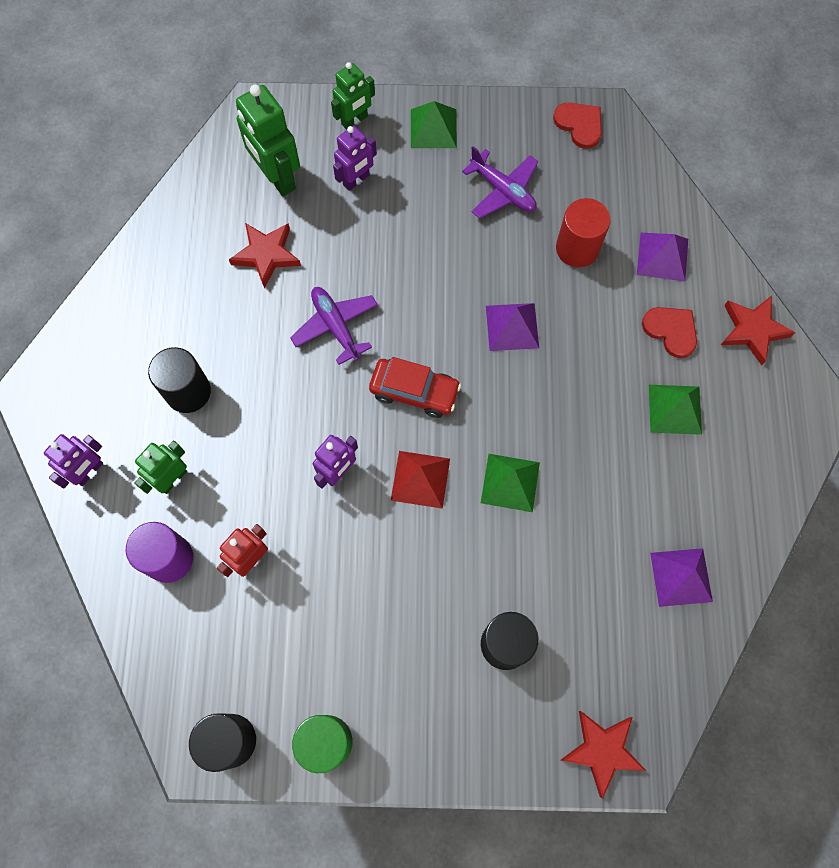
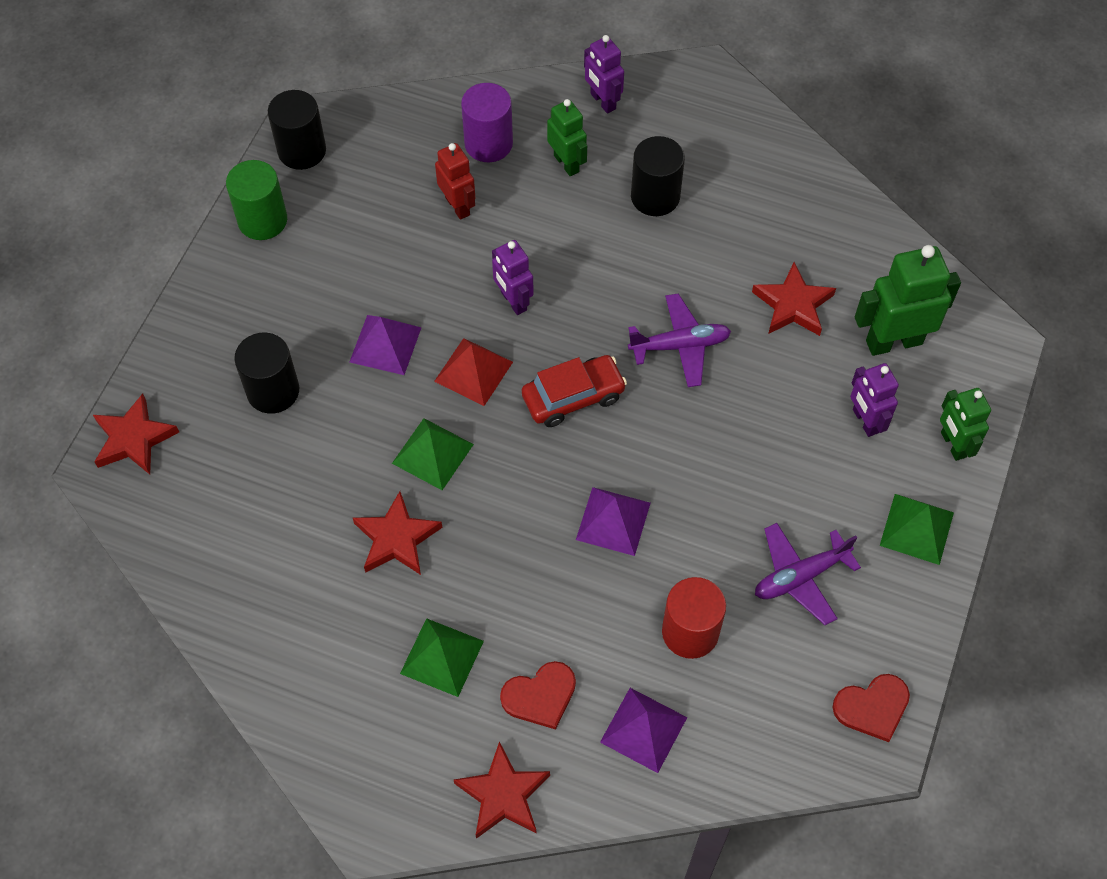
camera: 110 degrees right, 10 degrees down
(414, 391) = (573, 397): red car -> red car turned 150 degrees counterclockwise
(596, 480) = (397, 538): none -> red star
(681, 577) = (256, 581): purple pyramid -> purple pyramid (385, 344)

